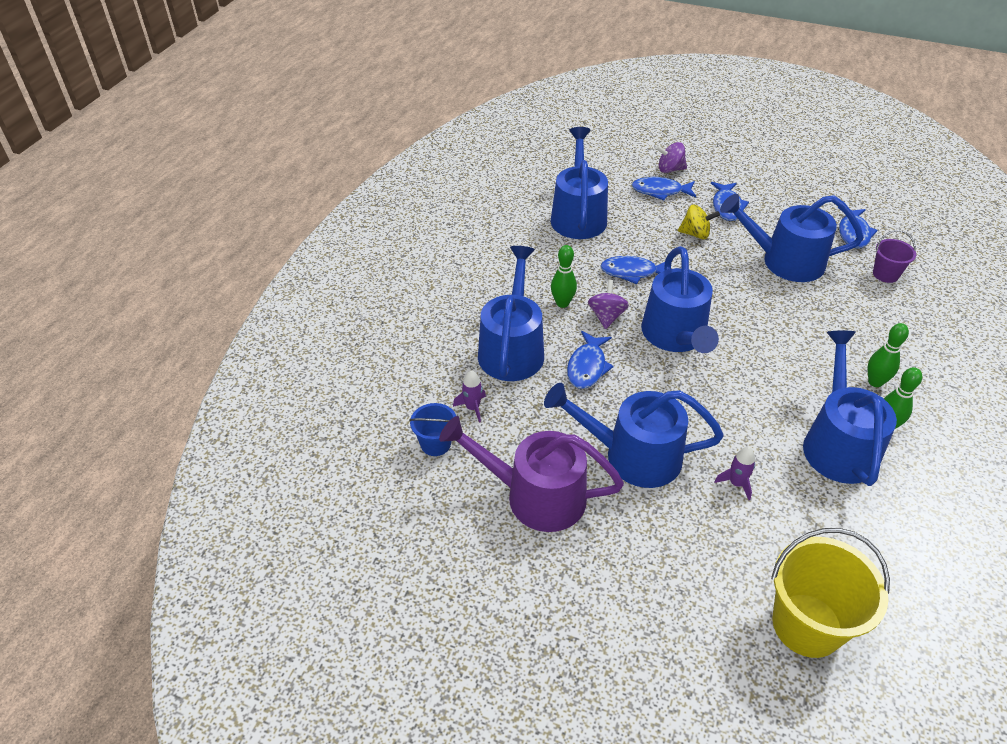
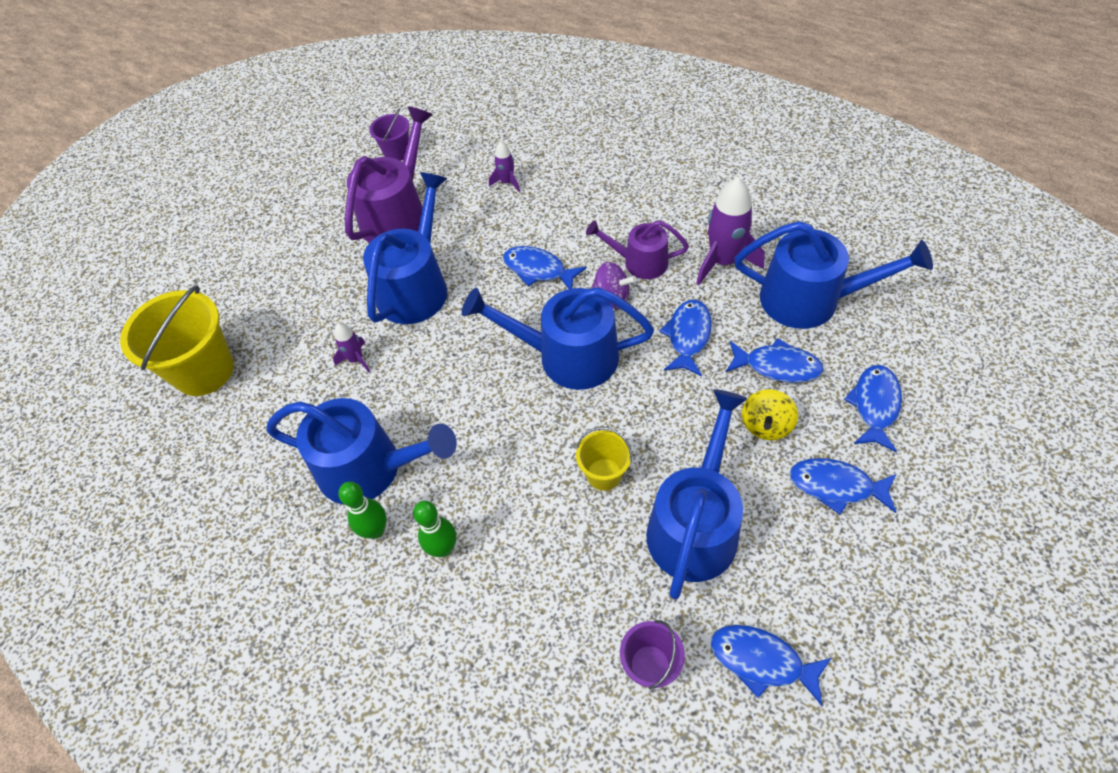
camera: 105 degrees right, 10 degrees up
(430, 523) = (397, 152): none -> purple bucket
(435, 444) = (473, 158): blue bucket -> none
(512, 349) = (576, 215): blue watering can -> none
(550, 258) = (723, 261): none -> purple rocket
(562, 303) = (640, 262): green bowling pin -> purple watering can
(644, 230) = (777, 366): none -> blue fish
(670, 169) = (938, 432): purple spinning top -> none
(770, 305) = (604, 474): none -> yellow bucket

